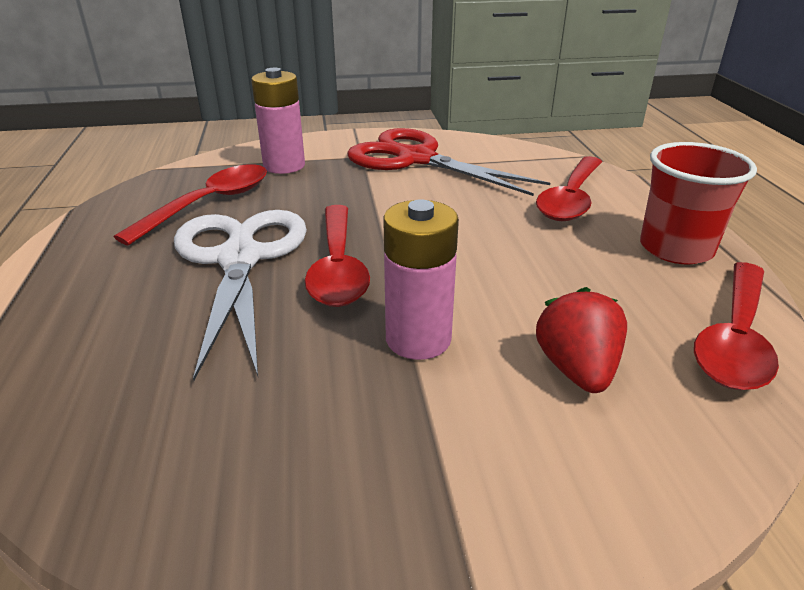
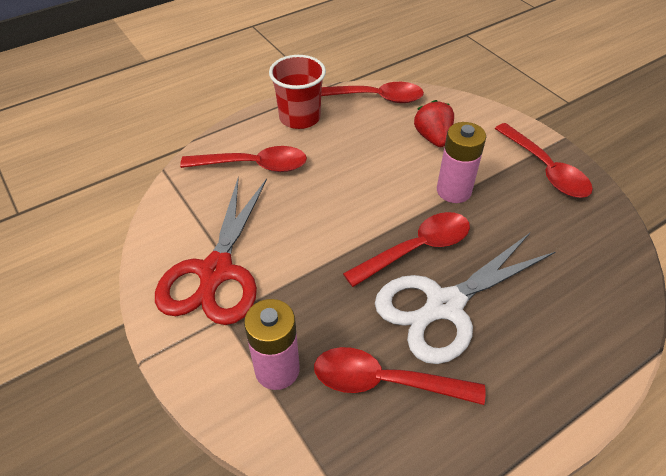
camera: 115 degrees left, 15 degrees up
(390, 505) = (545, 169): none -> red spoon
(576, 369) = (433, 137): red strawberry -> red strawberry turned 105 degrees clockwise

